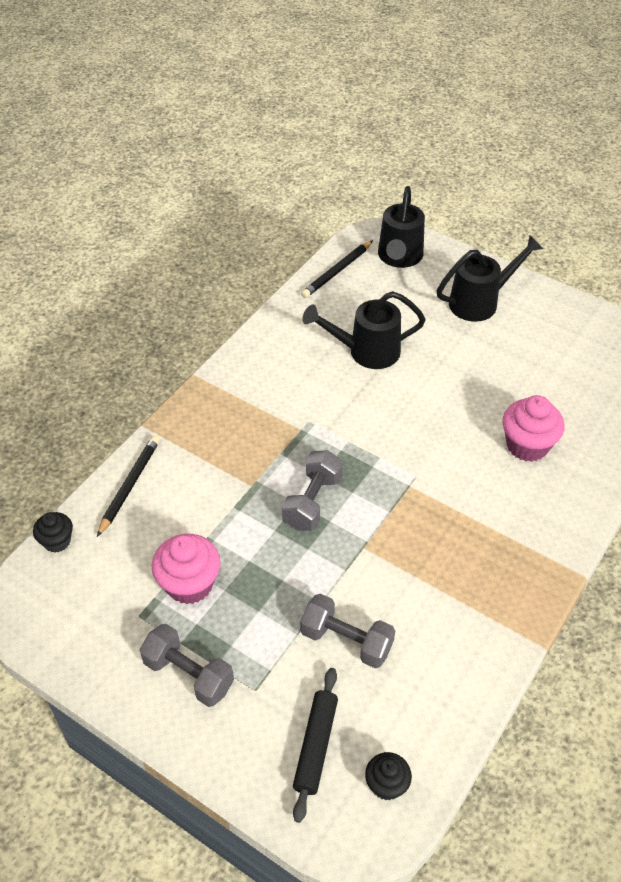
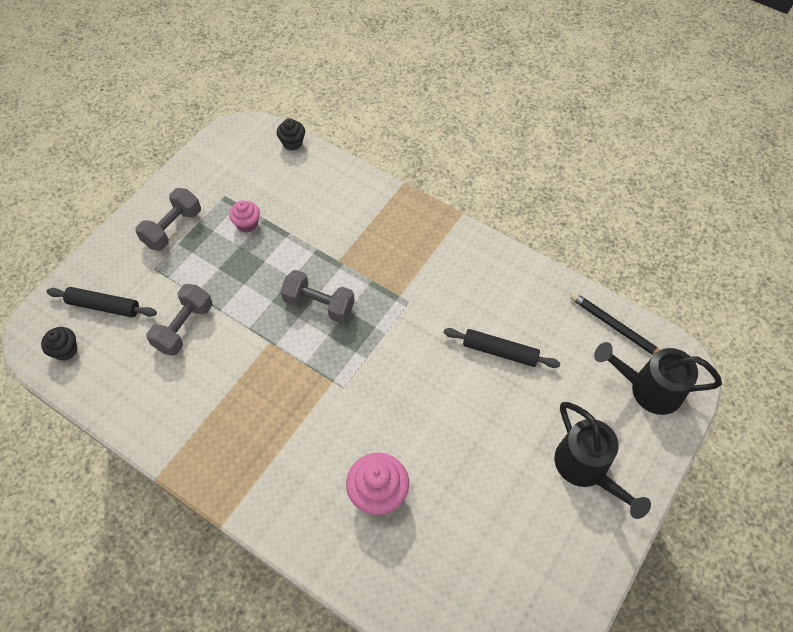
camera: 90 degrees right, 10 degrees up
(129, 485) = (341, 180): black pencil -> none
(189, 584) = (247, 224): pink cupcake -> pink cupcake, size x0.60
(366, 351) = (500, 351): black watering can -> black rolling pin

